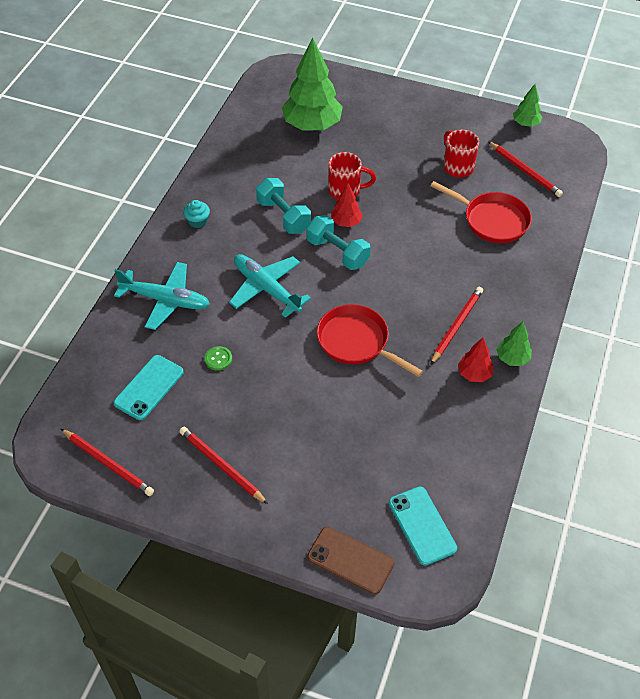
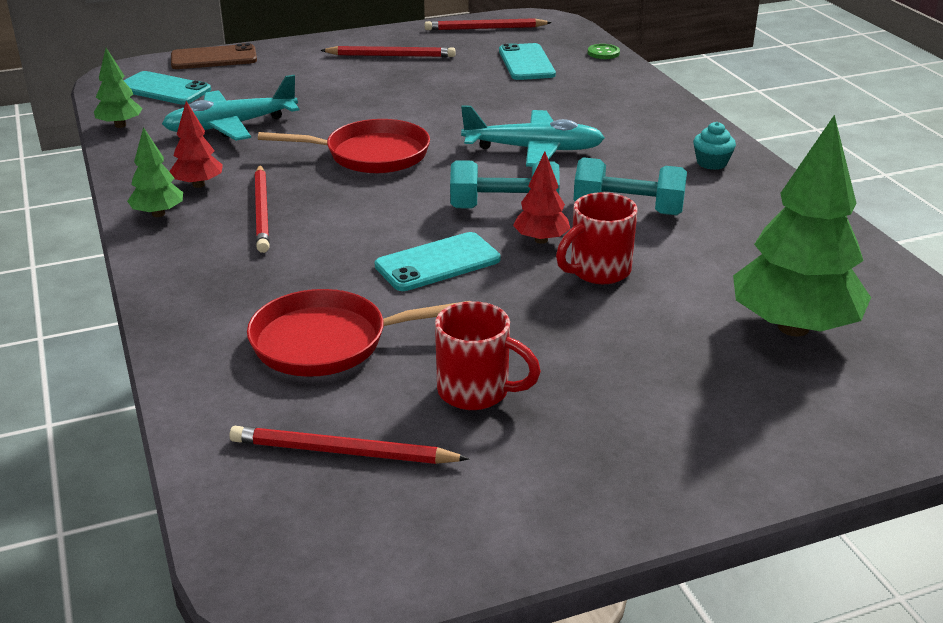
camera: 140 degrees right, 20 degrees down
(165, 300) = (618, 104): turquoise plane -> turquoise plane (231, 126)
(218, 359) = (495, 95): green button -> green button (603, 53)
(406, 236) = (438, 263): none -> turquoise phone
(526, 124) = (434, 560): green tree -> green tree (120, 125)

